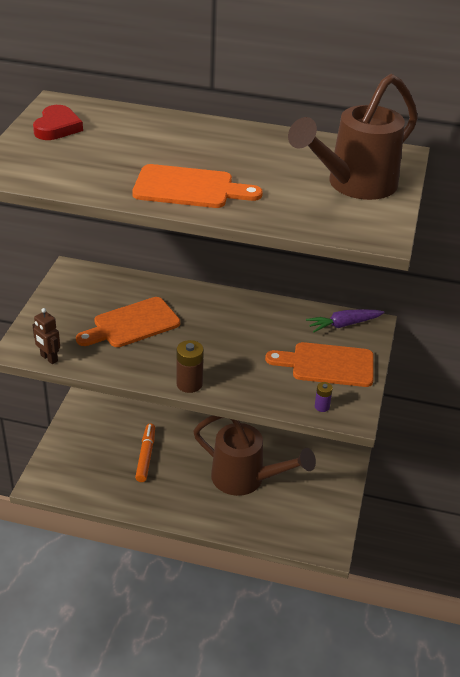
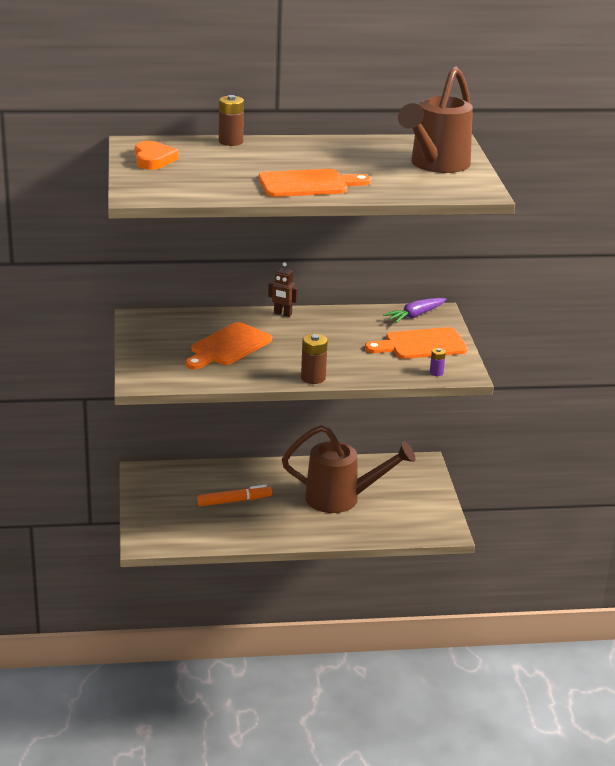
camera: 20 degrees left, 10 degrees down
(49, 358) = (172, 383): brown robot -> brown robot (282, 314)
(57, 127) = (153, 159): red heart -> orange heart
(145, 456) = (234, 501): orange marker -> orange marker turned 90 degrees clockwise
(155, 117) = (231, 141): none -> brown battery

